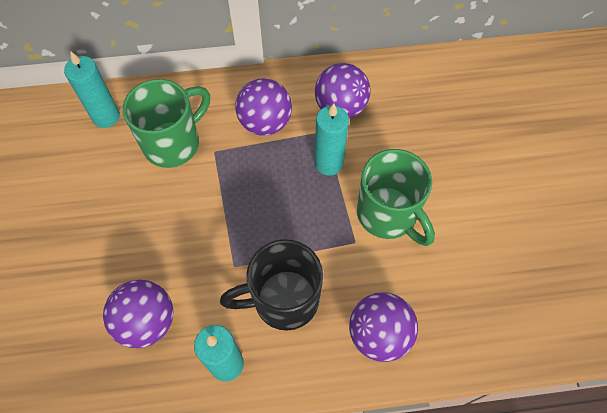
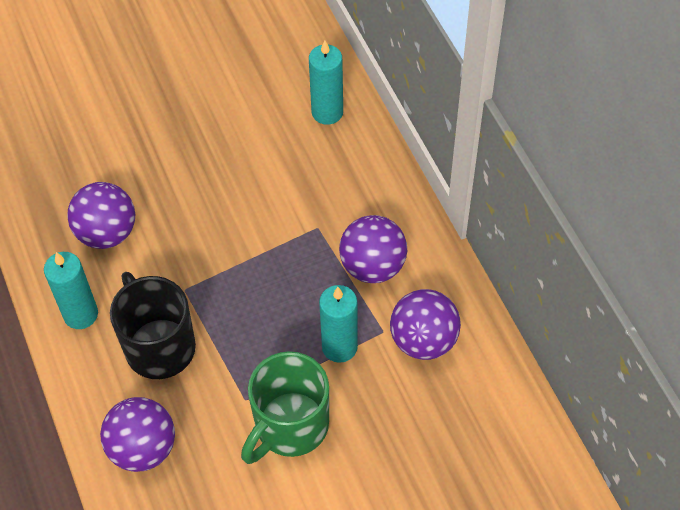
camera: 75 degrees right, 5 degrees down
(173, 143) = (315, 185): green mug -> none

